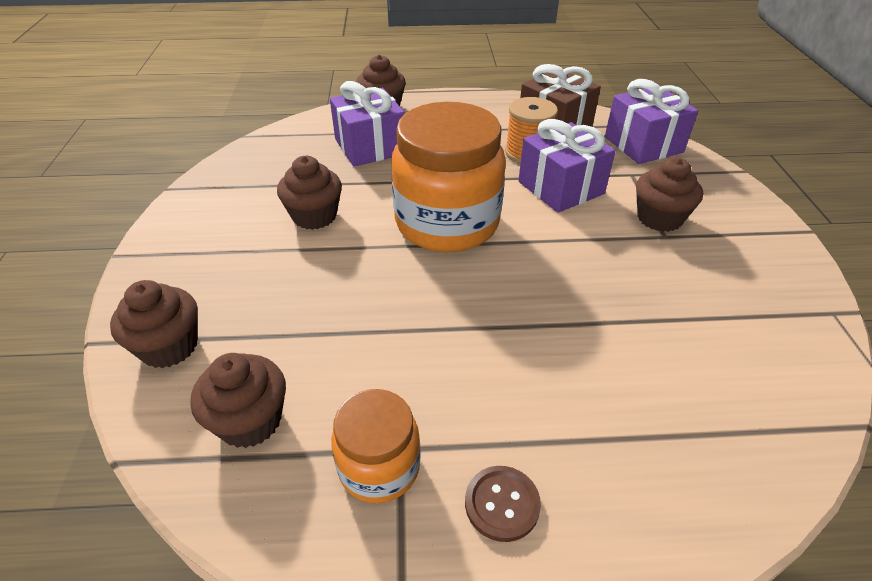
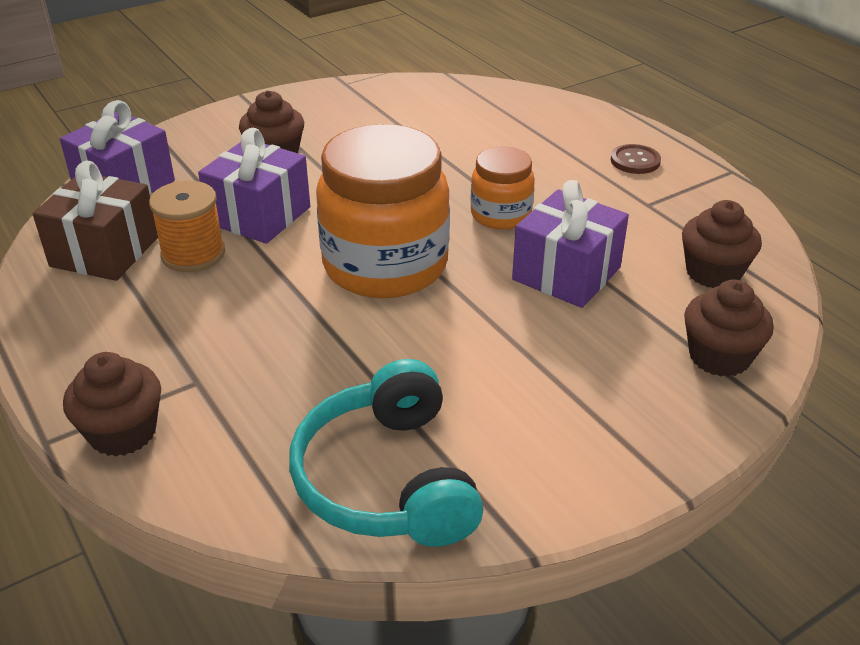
camera: 120 degrees left, 5 degrees down
(263, 164) = (387, 479): none -> turquoise headphones
(314, 216) = (457, 363): brown cupcake -> none
(370, 147) = (262, 390): purple gift -> purple gift (566, 274)
(379, 467) = (670, 207): orange jar -> orange jar (501, 215)

